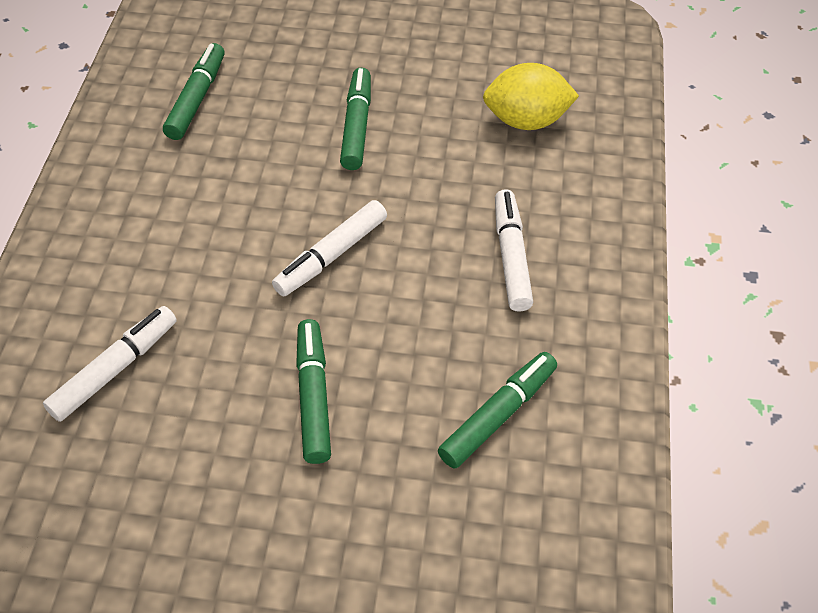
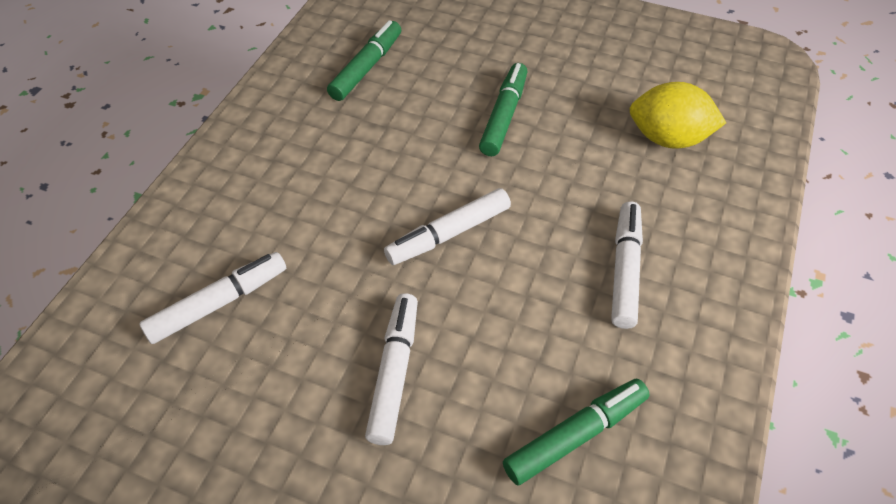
camera: 15 degrees right, 0 degrees up
(313, 396) = (394, 372): green marker -> white marker

